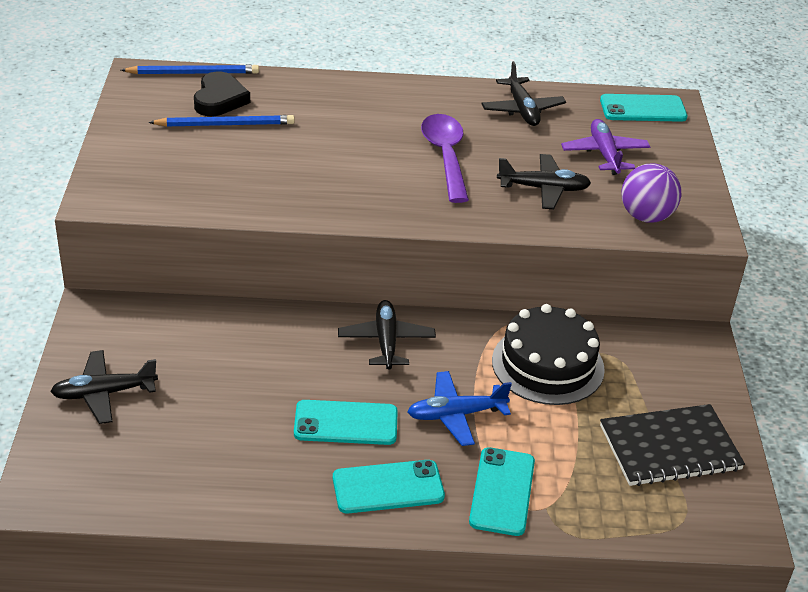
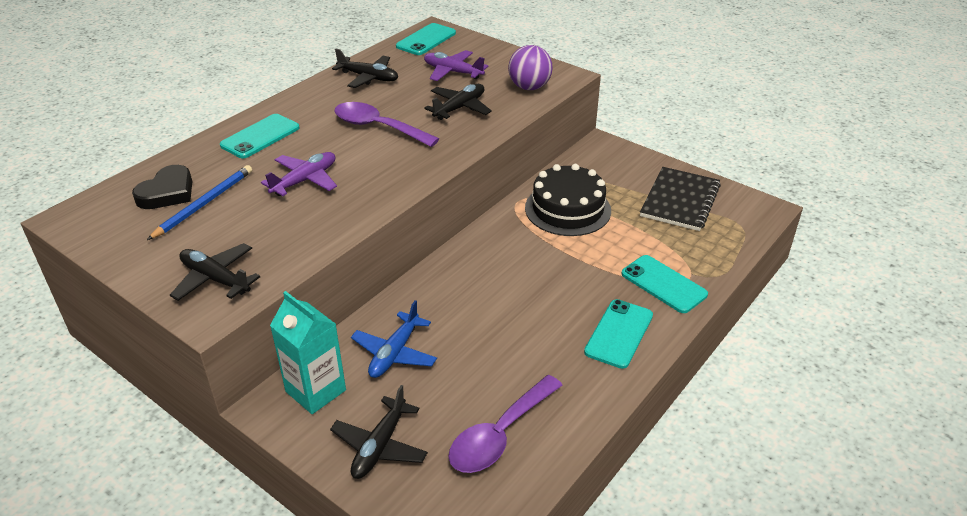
camera: 50 degrees left, 0 degrees up
(132, 325) = (315, 391): none -> turquoise carton
(178, 461) = (500, 435): none -> purple spoon
(193, 73) = (112, 190): blue pencil -> none
(219, 99) = (167, 192): black heart -> black heart turned 75 degrees clockwise
(315, 157) = (305, 180): none -> purple plane
(346, 423) = (539, 324): turquoise phone -> turquoise phone (260, 136)
(386, 341) = (477, 265): black plane -> black plane (215, 279)
(456, 415) = (577, 269): blue plane -> blue plane (394, 353)

